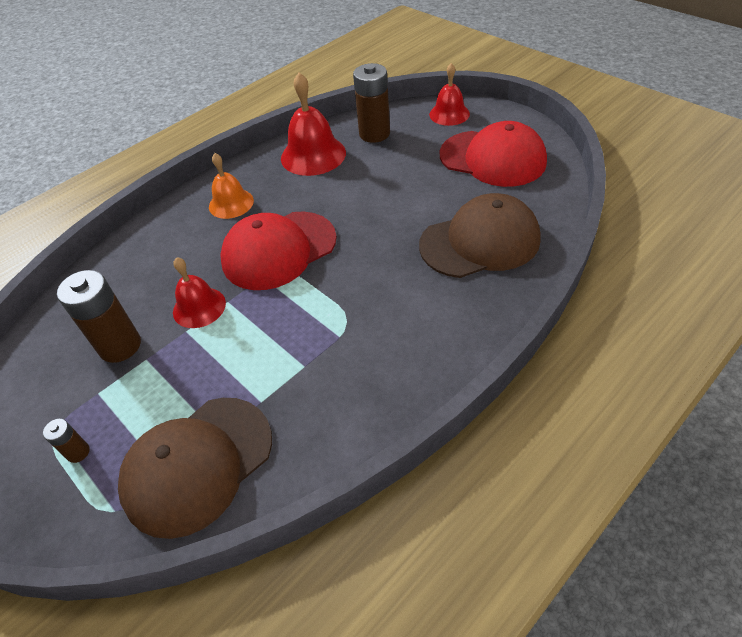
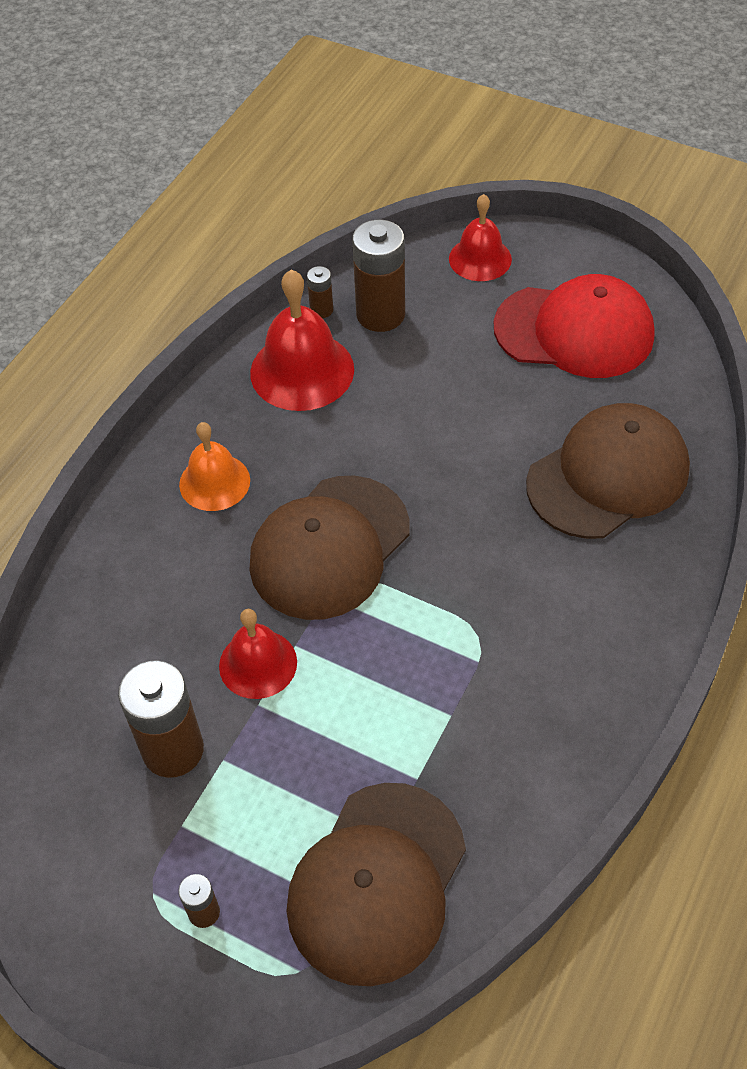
camera: 20 degrees left, 5 degrees up
(279, 250) = (329, 547): red cap -> brown cap
(341, 127) = (321, 310): none -> brown battery

